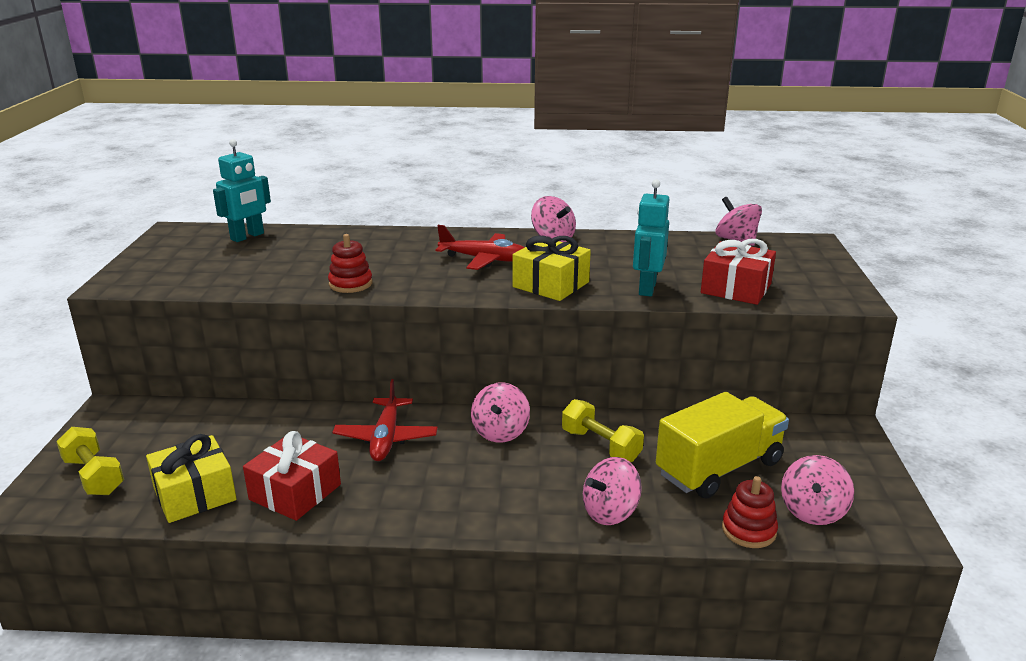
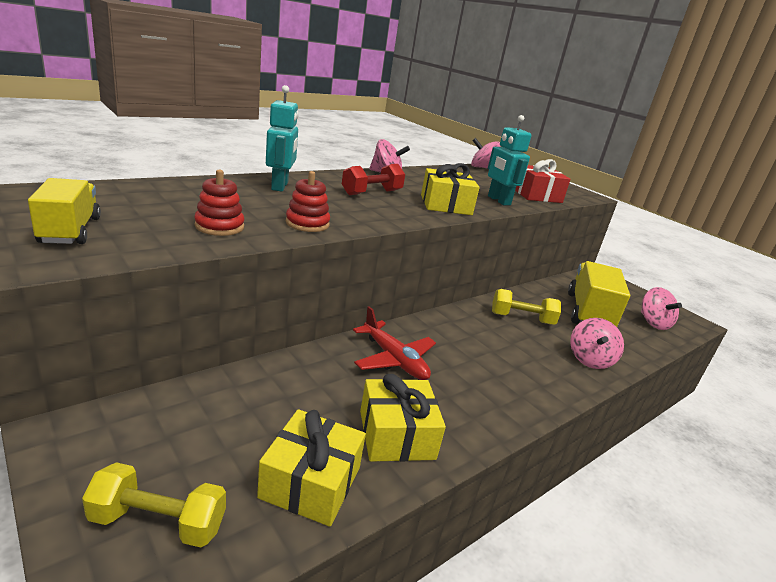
camera: 45 degrees left, 0 degrees up
(171, 265) = (70, 230): none -> yellow truck
(247, 236) = (117, 193): turquoise robot -> turquoise robot (280, 186)
(295, 492) = (396, 435): red gift -> yellow gift
(485, 259) = (372, 193): red plane -> red dumbbell
(500, 432) = (458, 328): pink spinning top -> none
(748, 530) = (651, 344): red stacking toy -> red stacking toy (219, 226)

